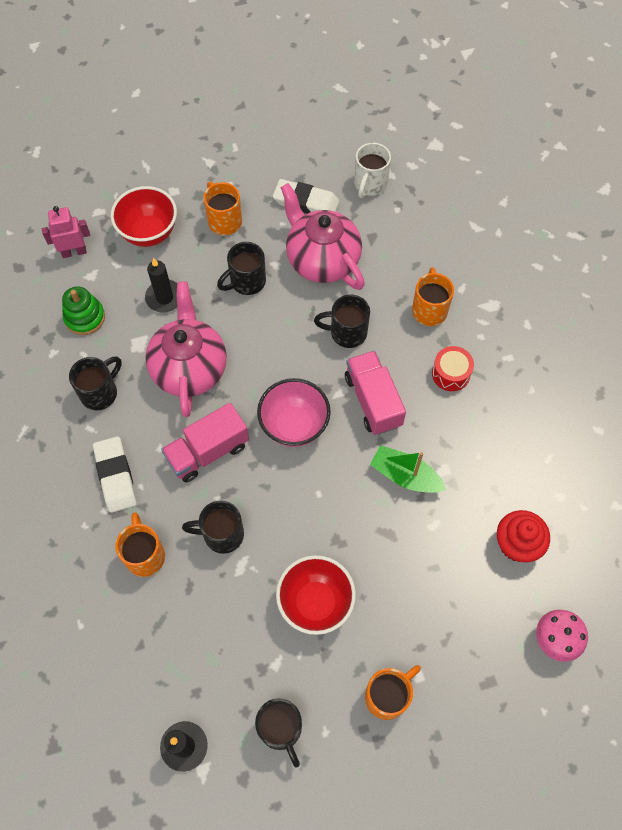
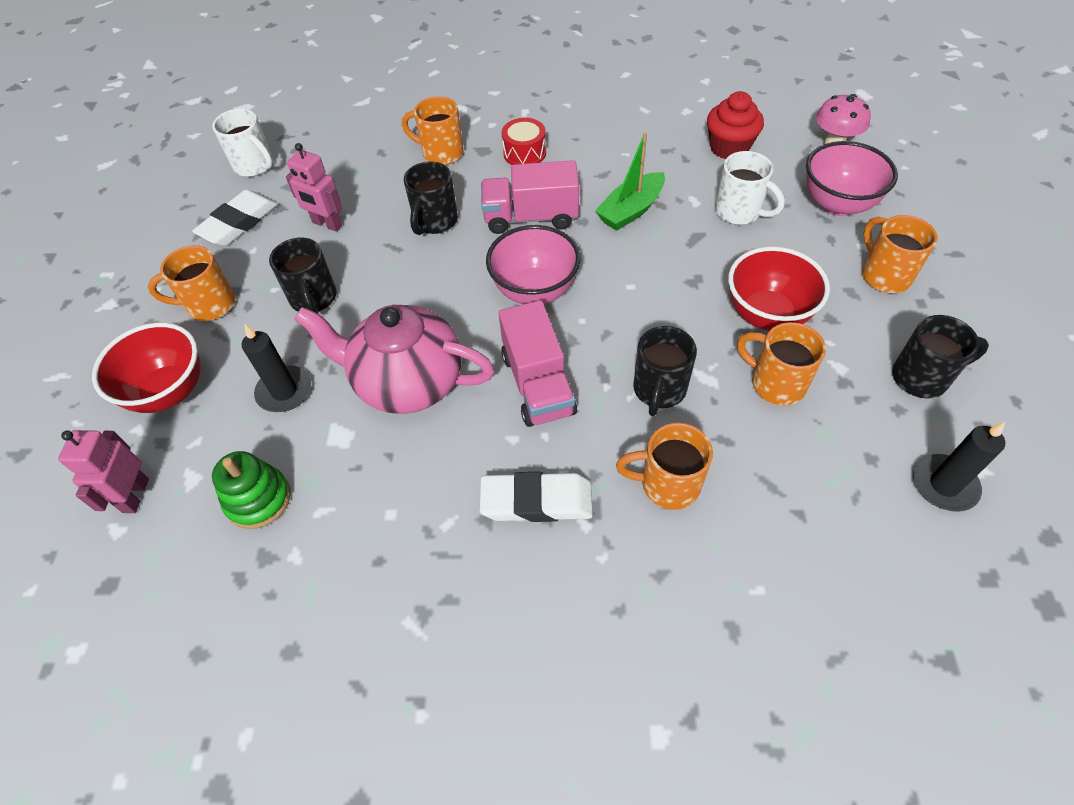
camera: 70 degrees left, 10 degrees down
(100, 393) = (395, 499): black mug -> none
(248, 617) = (775, 383): none -> orange mug
(322, 260) = (327, 224): pink teapot -> pink robot
(431, 565) = (739, 212): none -> white mug
(467, 649) = (837, 204): none -> pink bowl

